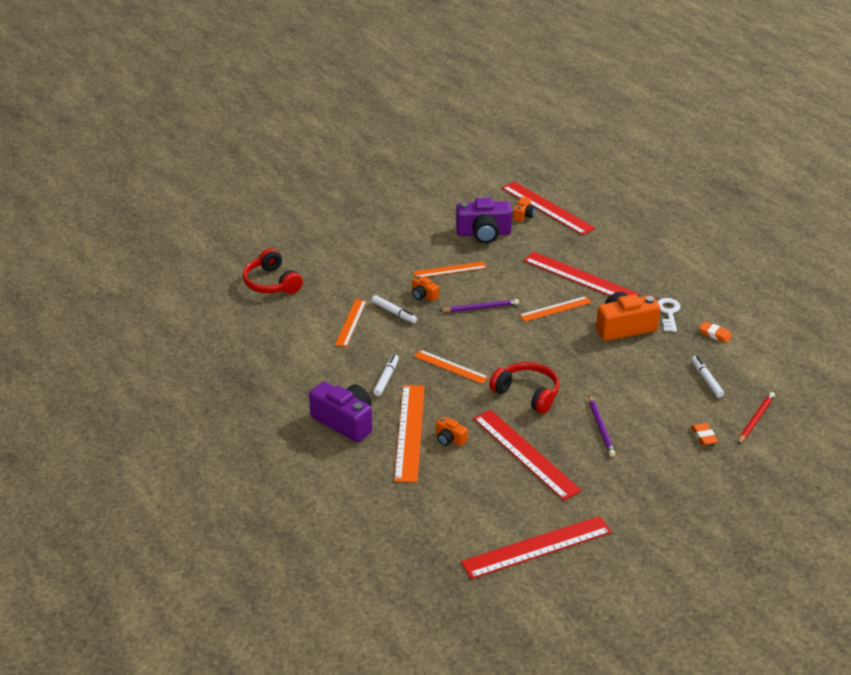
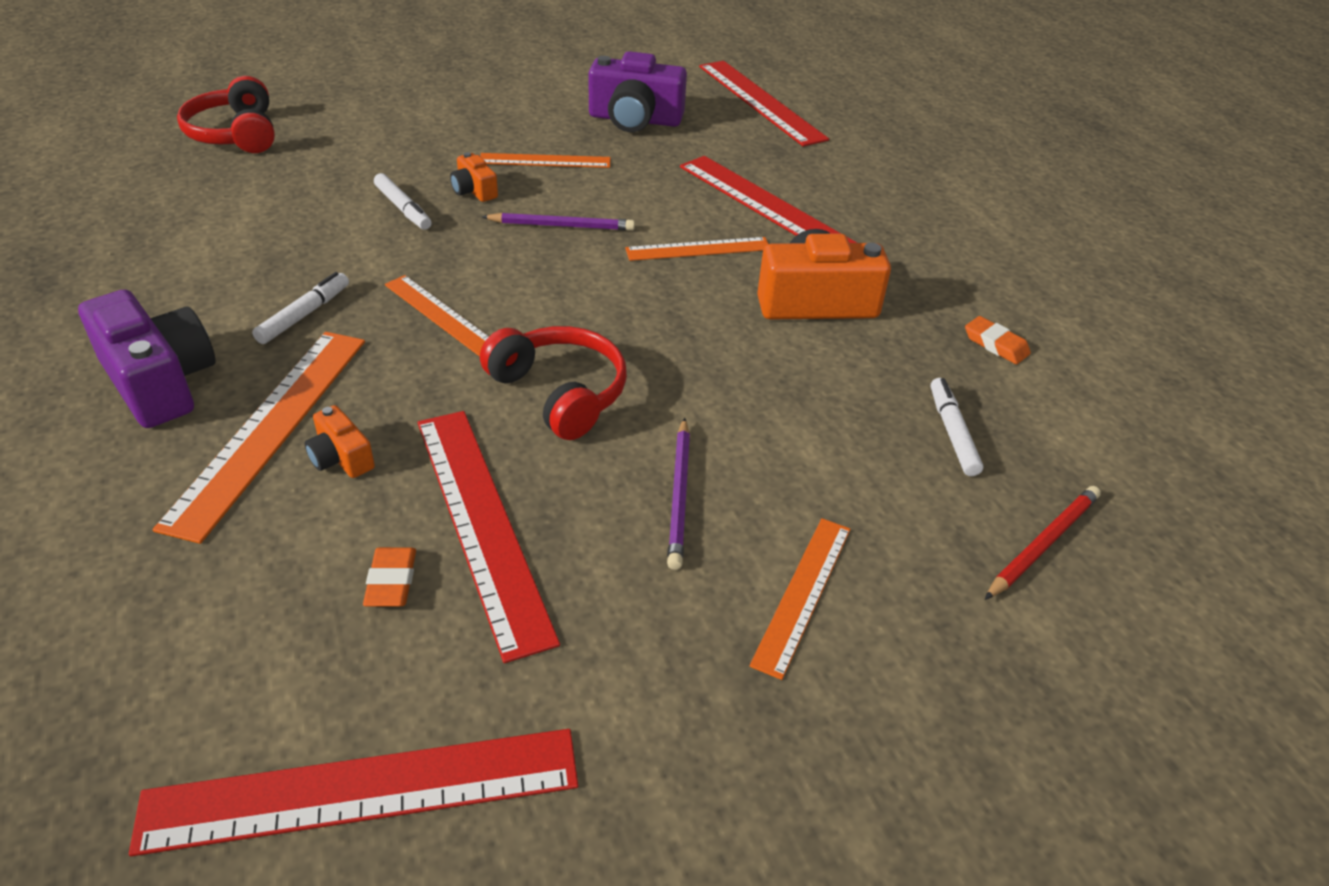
camera: 10 degrees right, 5 degrees up
(351, 323) = (316, 212): orange ruler -> orange ruler (803, 594)
(523, 215) = (716, 106): orange camera -> none
(668, 313) = (913, 291): white key -> none
(704, 436) = (909, 561): orange eraser -> orange eraser (391, 581)

